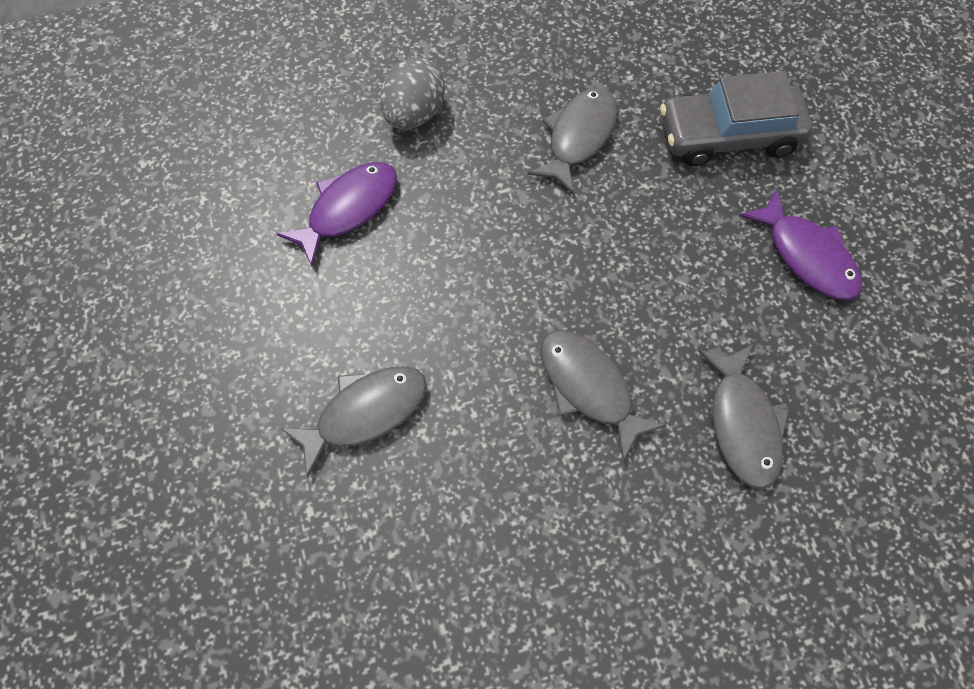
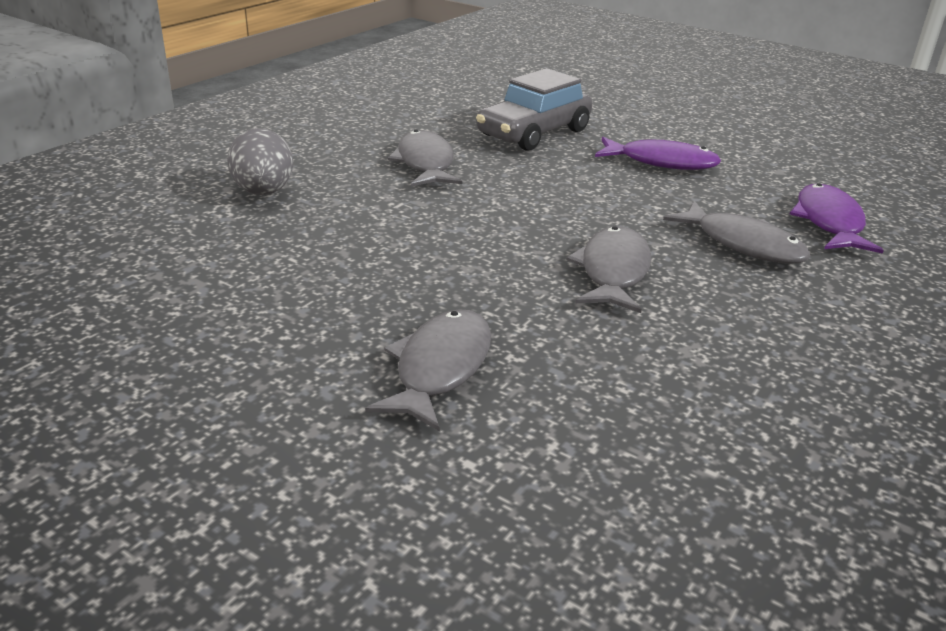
camera: 40 degrees left, 35 degrees down
(348, 209) = (261, 258): purple fish -> purple fish (829, 222)
(589, 387) = (613, 272): grey fish -> grey fish turned 90 degrees clockwise

